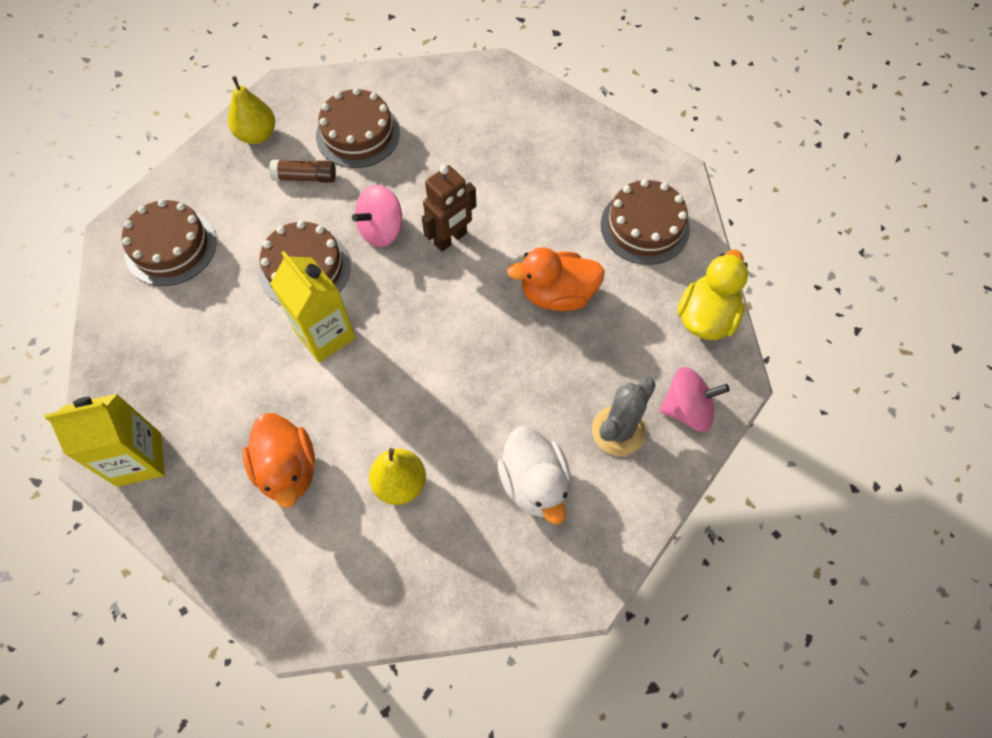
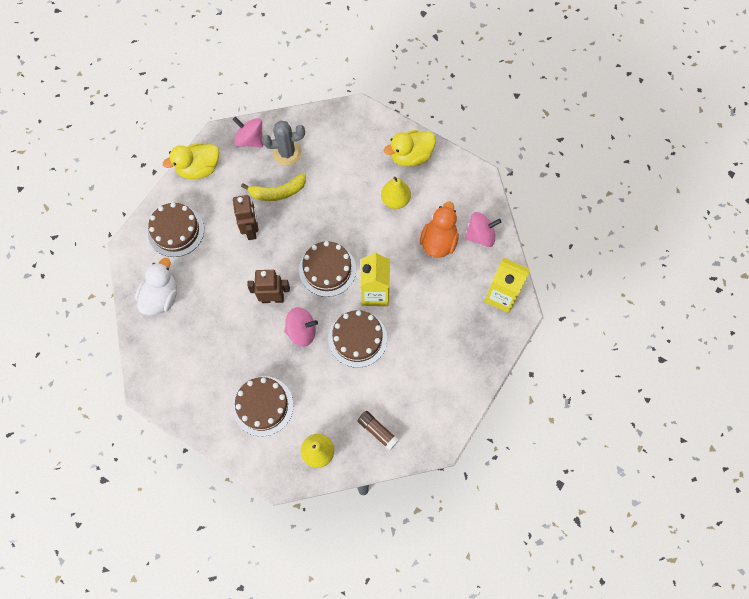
camera: 140 degrees left, 5 degrees up
(171, 247) = (416, 408): brown cake -> brown cake (327, 269)
(228, 527) = (480, 235): none -> pink spinning top
(305, 177) = (314, 398): brown glue stick -> brown glue stick (377, 431)
(434, 575) = (410, 156): none -> yellow duck
(534, 483) = (341, 159): white duck -> white duck (161, 297)
(557, 294) = (251, 230): orange duck -> brown robot
(573, 366) = (277, 192): none -> yellow banana

